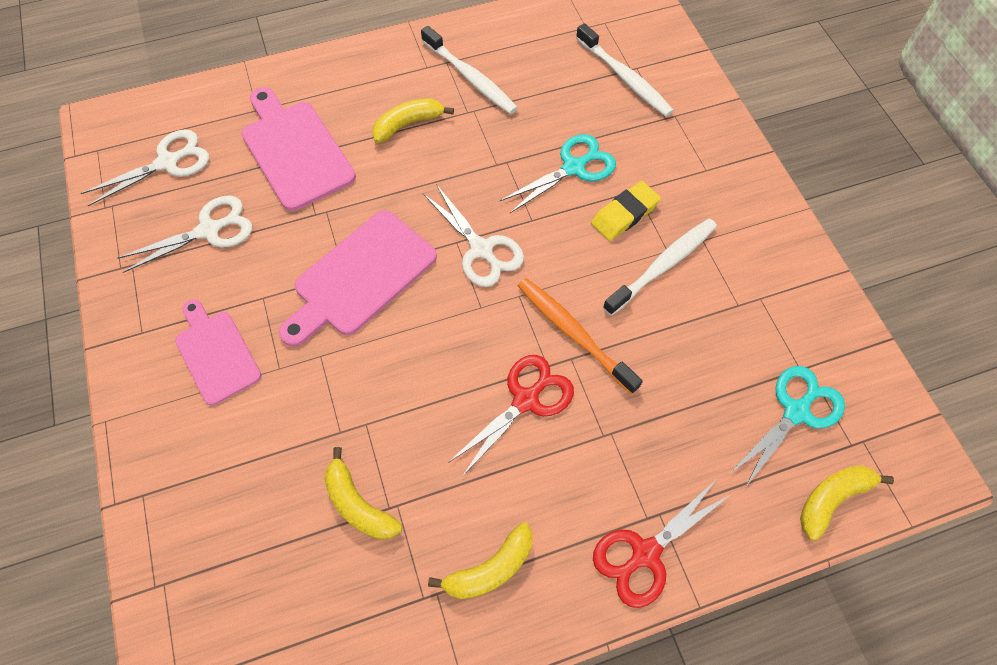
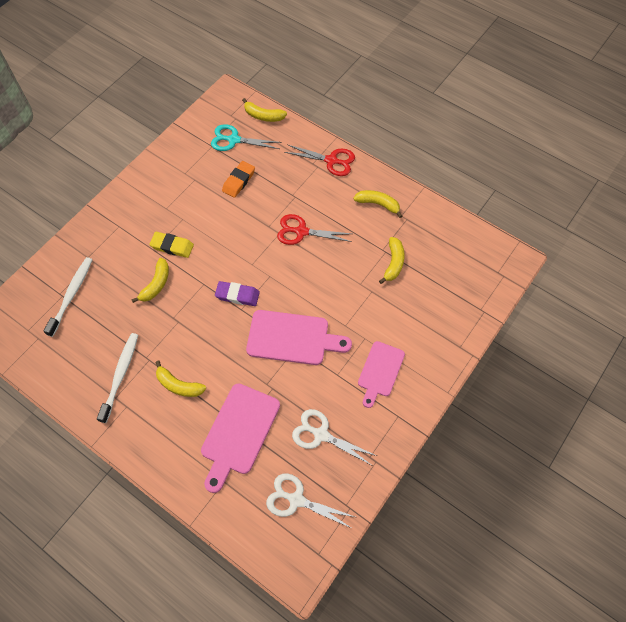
camera: 125 degrees left, 0 degrees up
(481, 249) = (237, 295): white scissors -> purple eraser
(573, 333) = (255, 232): orange toothbrush -> none
(574, 168) = (156, 284): turquoise scissors -> yellow banana
(663, 265) = (192, 216): white toothbrush -> none
(694, 367) = (239, 181): none -> orange eraser

